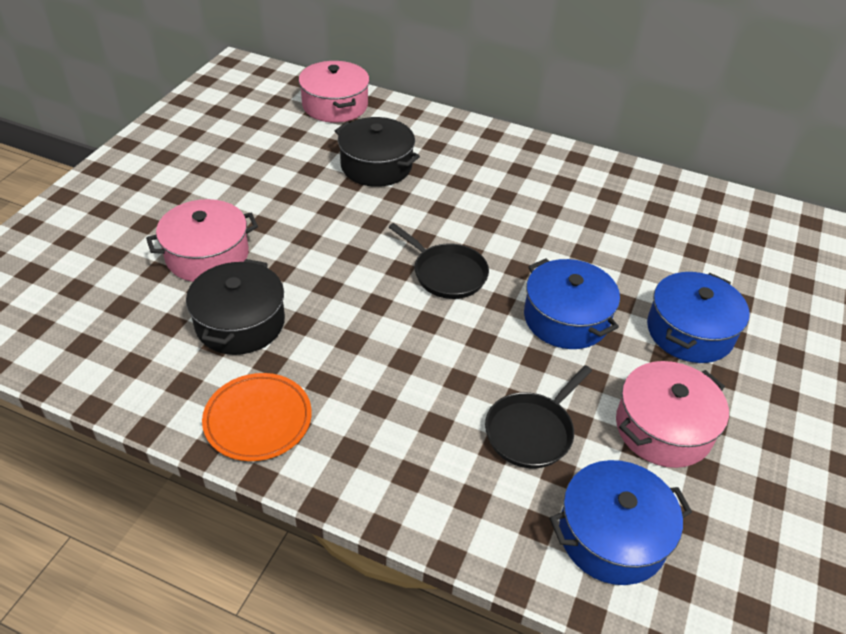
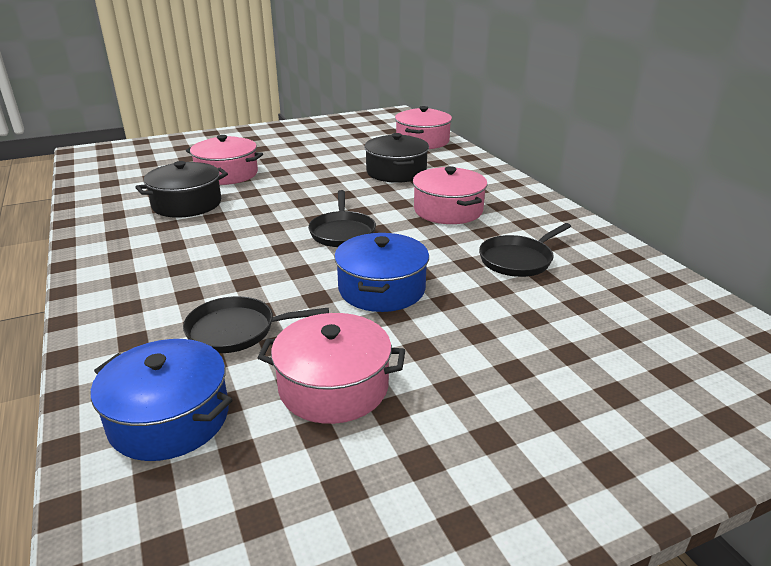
camera: 45 degrees right, 15 degrees down
(258, 420) = (113, 243): orange plate -> none
(490, 197) = (448, 210): none -> pink pot
(610, 229) = (518, 260): none -> black pan
(689, 331) = (475, 346): blue pot -> none

